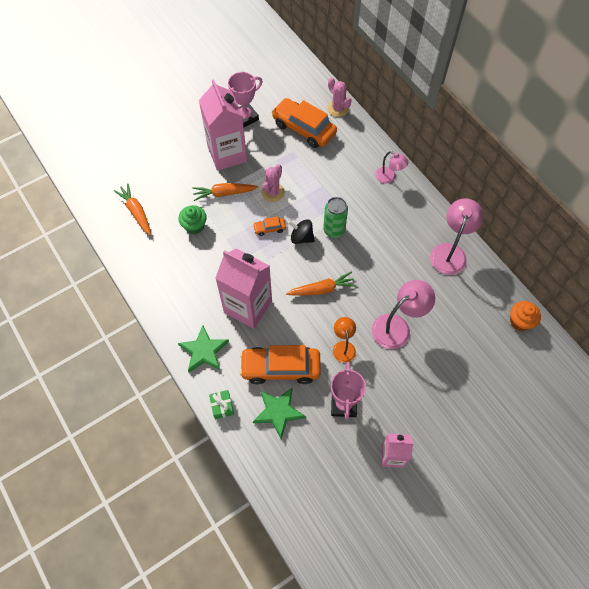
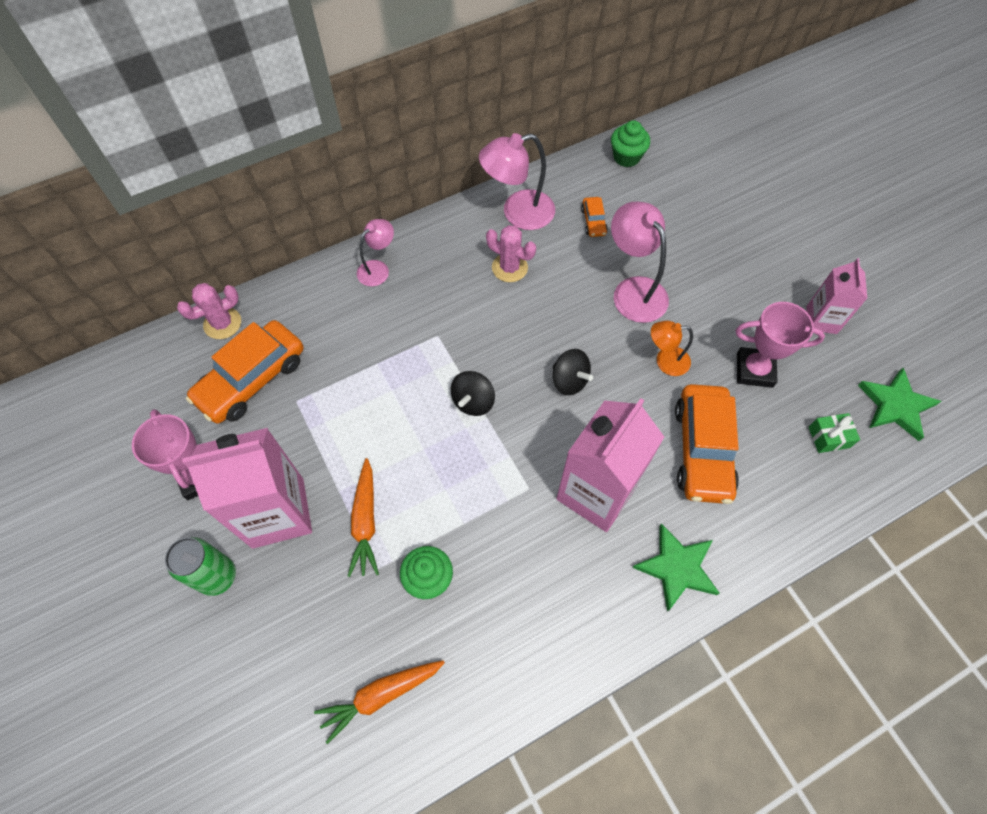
camera: 85 degrees left, 0 degrees up
(222, 406) = (771, 541): green gift -> green gift (829, 437)
(269, 228) = (450, 449): orange car -> orange car (593, 221)
(273, 192) = (377, 439): pink cactus -> pink cactus (509, 268)
(278, 412) = (773, 458): green star -> green star (895, 405)
(322, 289) = (569, 380): orange carrot -> black spinning top
(334, 230) = (465, 353): green can -> green can (217, 576)
(450, 252) = (518, 213): pink lamp -> pink lamp turned 45 degrees counterclockwise
(520, 321) = (626, 157): orange cupcake -> green cupcake

